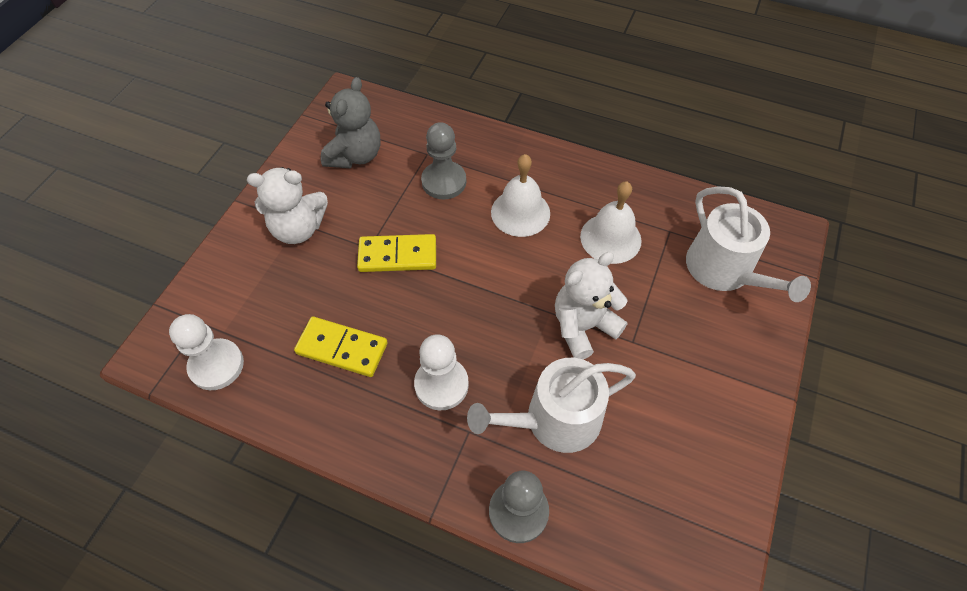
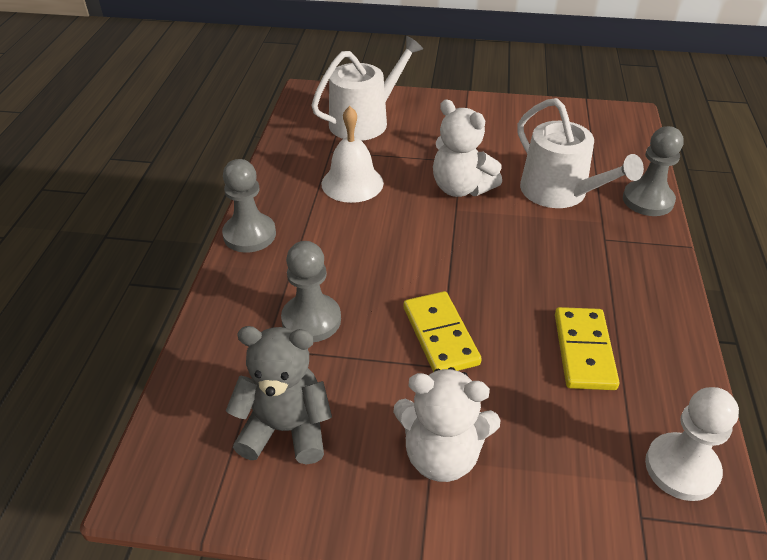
camera: 105 degrees left, 15 degrees down
(298, 229) = (442, 455): white teddy bear -> white teddy bear turned 120 degrees clockwise
(441, 384) = (573, 265): white pawn -> none
(520, 212) = (340, 247): white bell -> none
(553, 157) = (249, 235): none -> grey pawn

